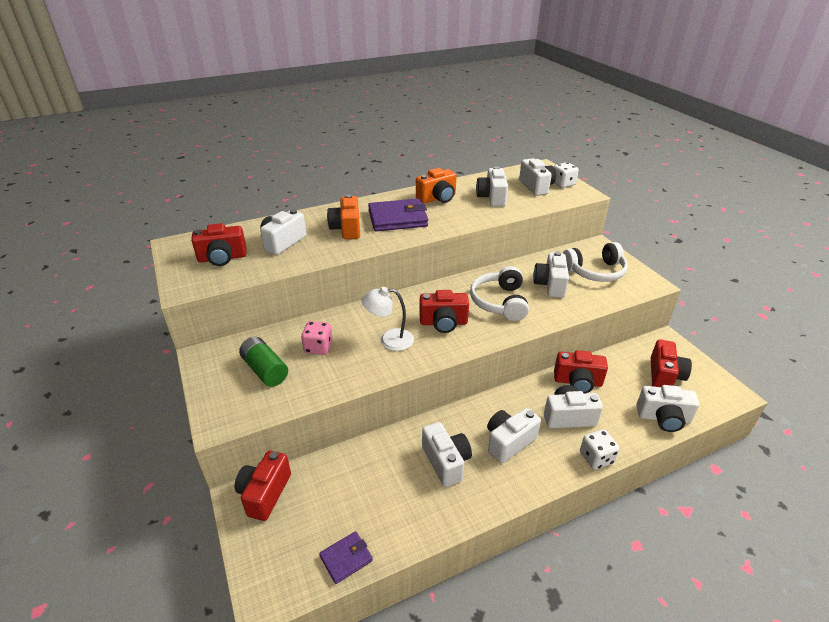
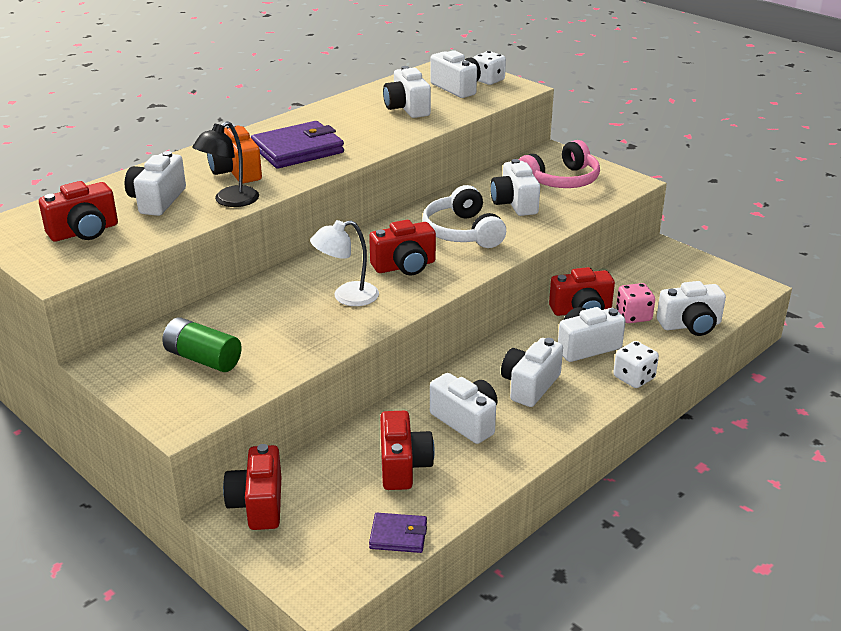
camera: 20 degrees left, 5 degrees down
(318, 347) = (258, 322): pink dice -> pink dice (633, 316)
(328, 252) = (230, 201): none -> black lamp
(346, 558) = (398, 536): purple wallet -> purple wallet turned 60 degrees clockwise
(437, 198) = (336, 119): orange camera -> none
(595, 271) = (561, 180): white headphones -> pink headphones
(664, 375) = (675, 284): red camera -> red camera (403, 466)

